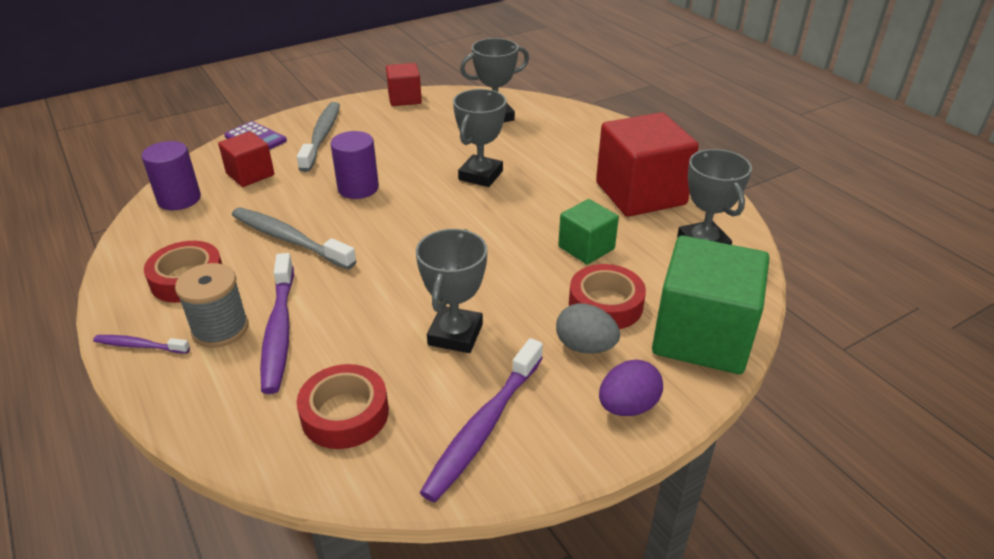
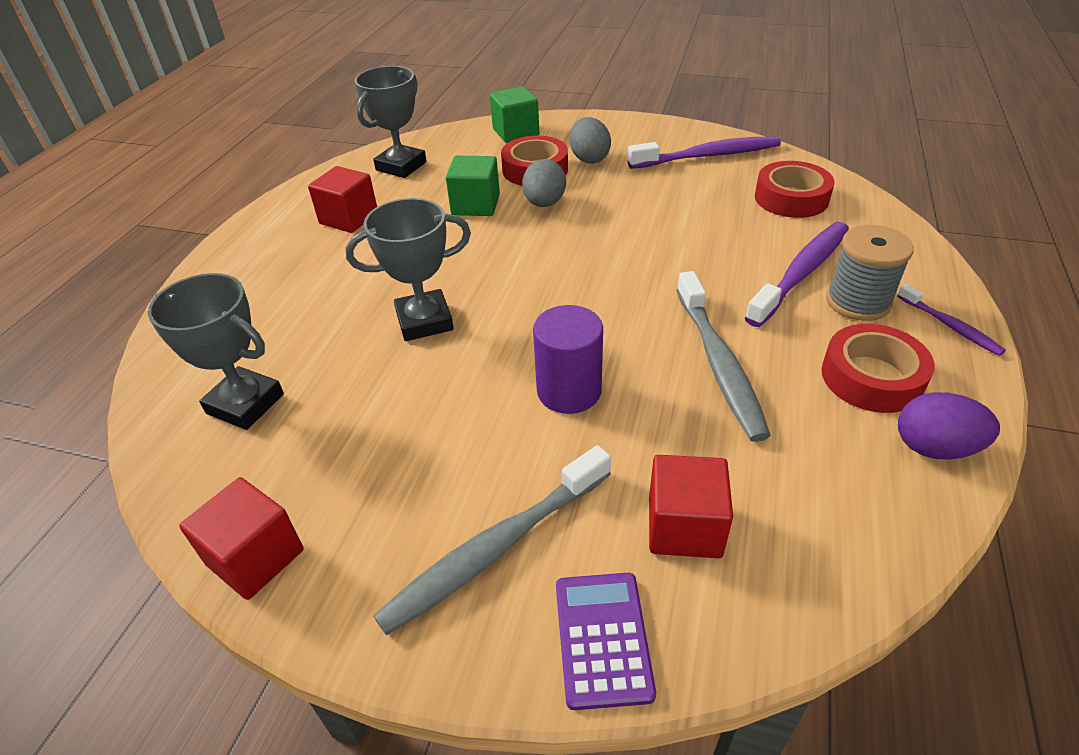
camera: 130 degrees left, 5 degrees up
(179, 199) = (831, 542): purple cylinder -> none
(455, 334) = (661, 203): grey trophy -> none
(542, 278) = (544, 203): none -> grey egg
(627, 406) = (614, 129): purple egg -> purple egg (934, 448)
(640, 194) = (349, 218): red cube -> red cube, size x0.54
(702, 336) = (515, 132): green cube -> green cube, size x0.54

